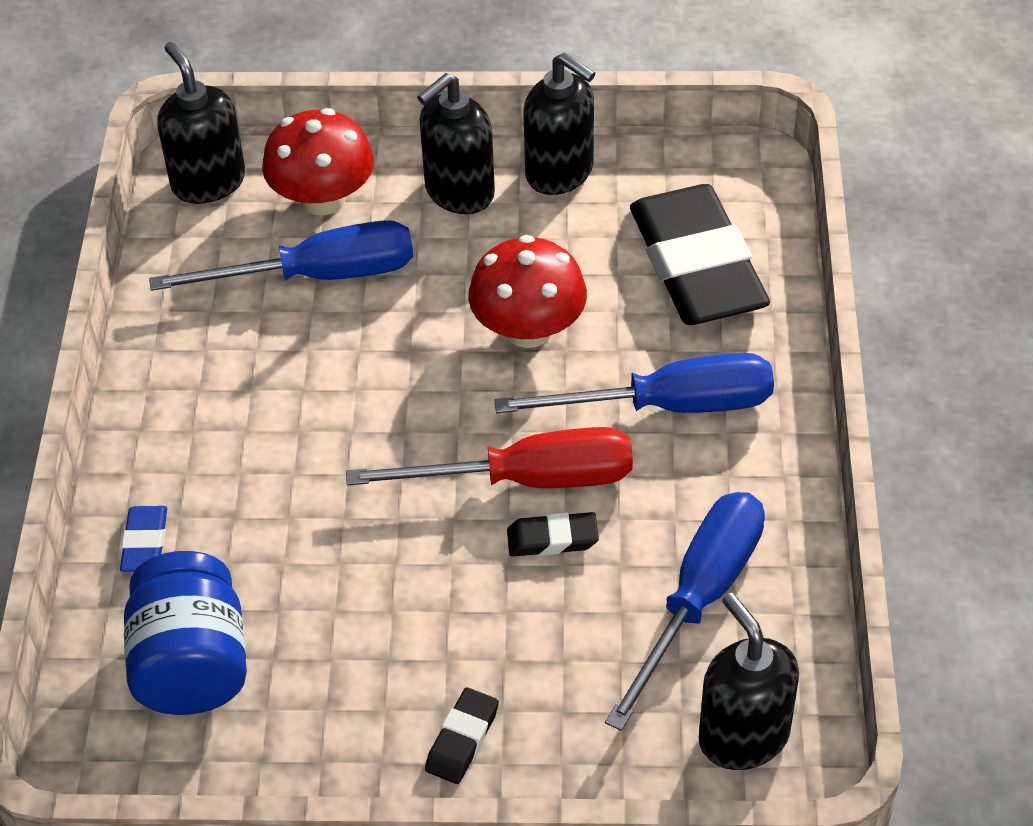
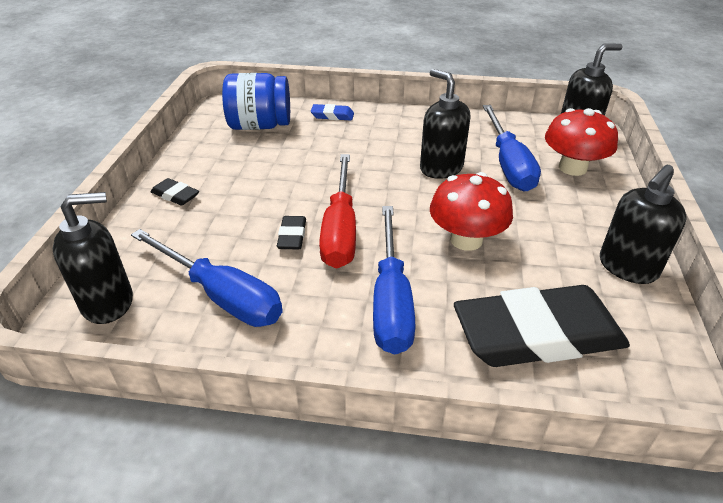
camera: 95 degrees right, 10 degrees down
(459, 192) = (592, 219): black soap dispenser -> black soap dispenser (441, 168)

